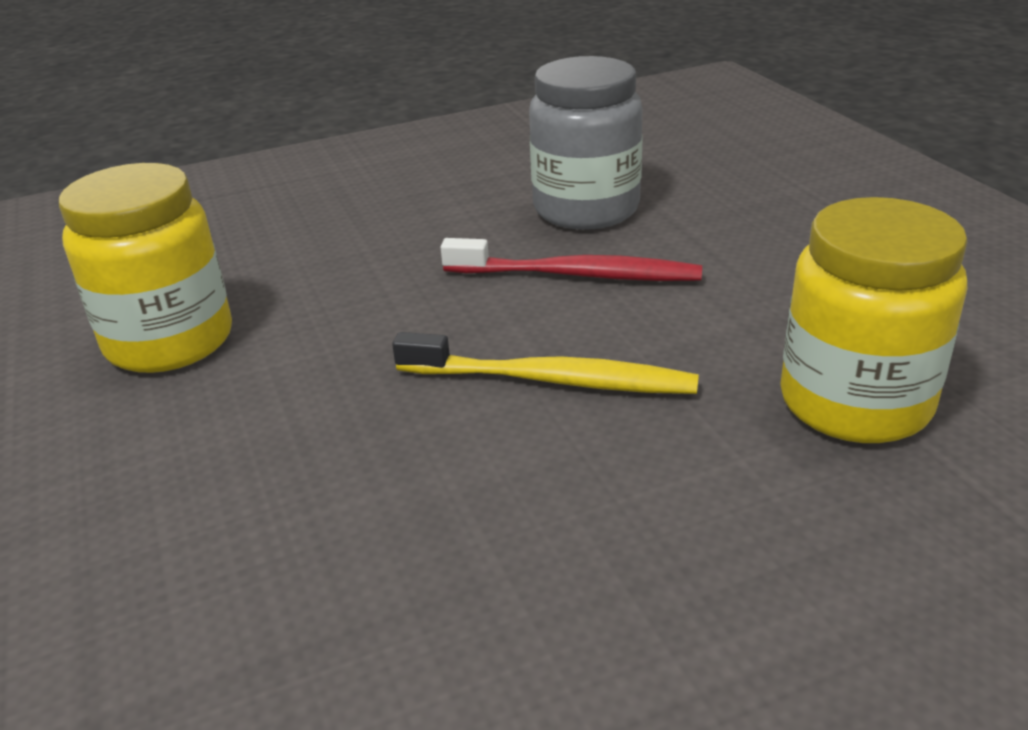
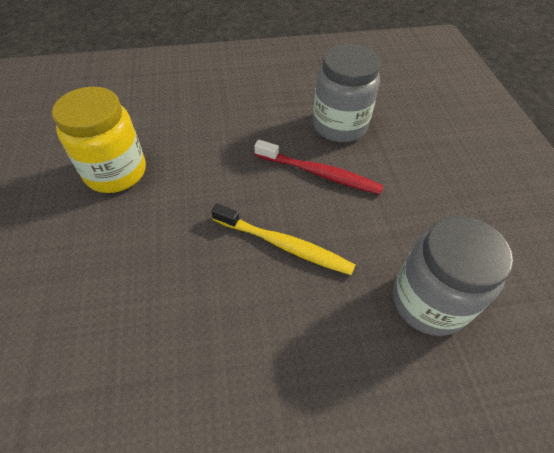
camera: 10 degrees right, 20 degrees up
(855, 403) = (428, 301): yellow jar -> grey jar

